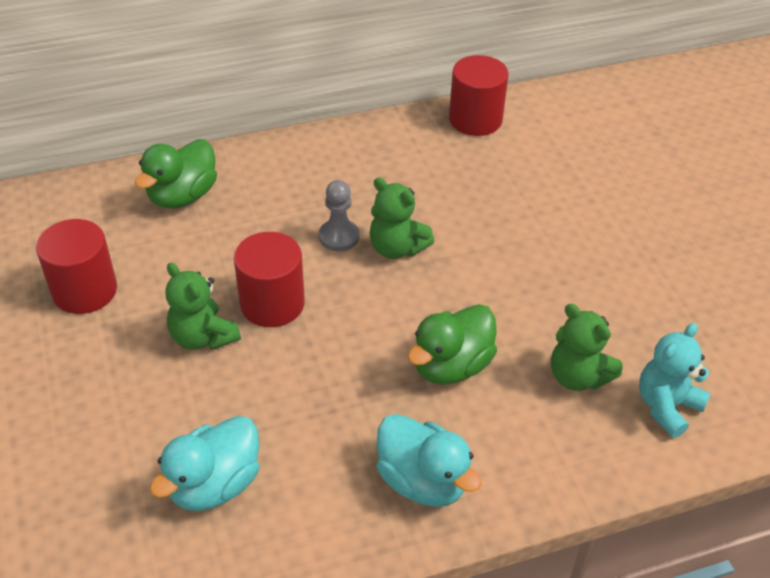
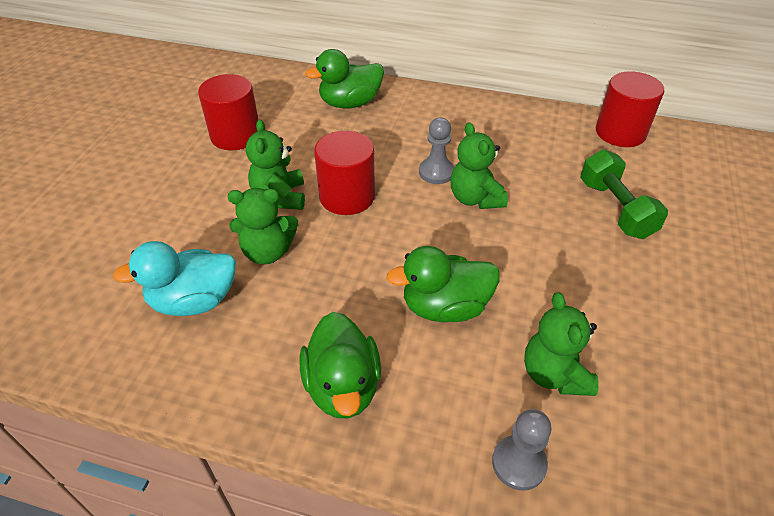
camera: 35 degrees right, 0 degrees up
(243, 399) = (267, 252): none -> green teddy bear
(422, 481) = (343, 386): turquoise duck -> green duck
(523, 202) = (615, 209): none -> green dumbbell
(602, 460) = (519, 463): none -> grey pawn
(666, 406) = (627, 450): turquoise teddy bear -> none

